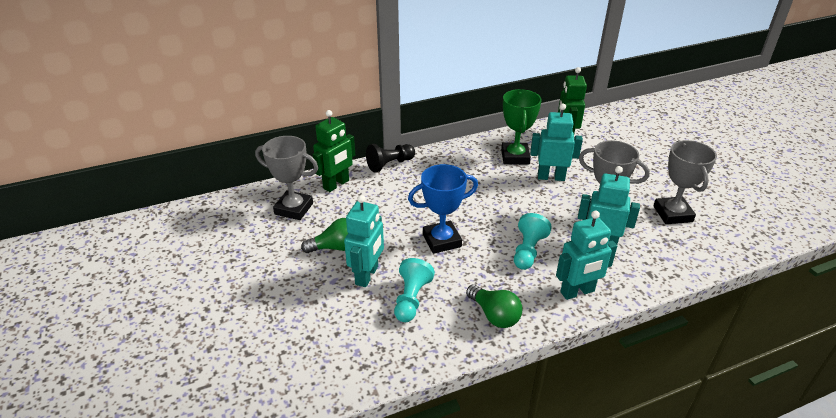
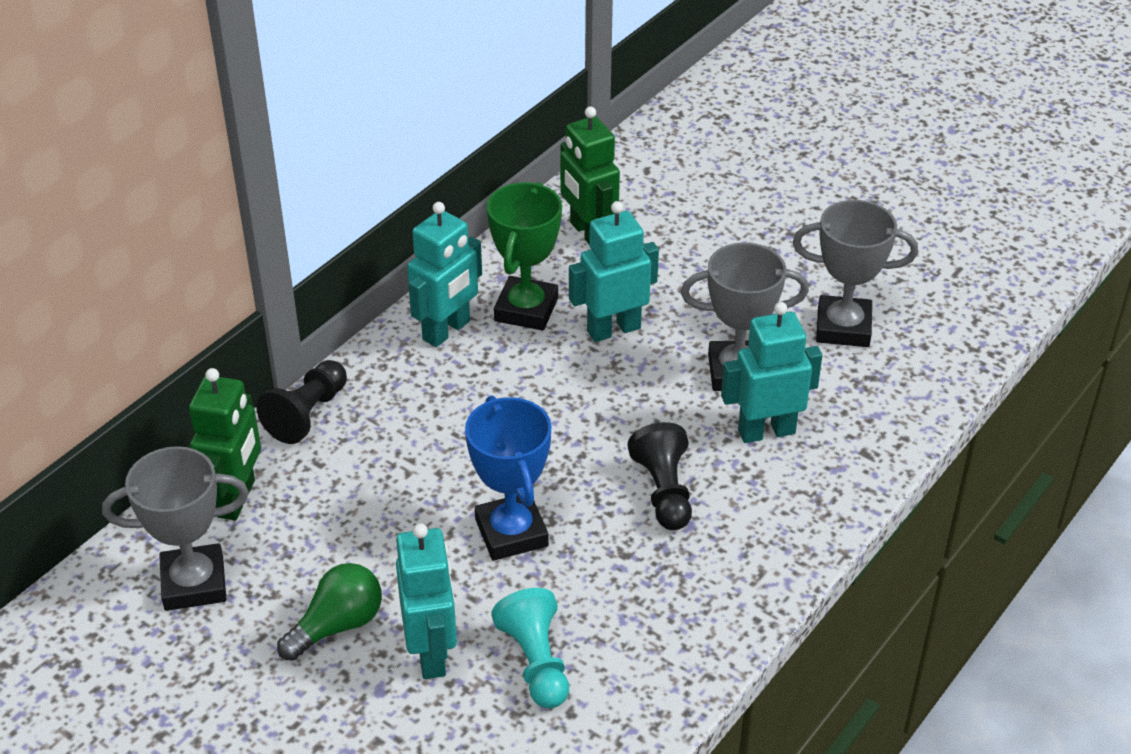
camera: 30 degrees left, 5 degrees up
(442, 240) = (511, 532): blue trophy -> blue trophy turned 60 degrees counterclockwise
(494, 315) = (683, 629): green light bulb -> none
(515, 157) = (526, 309): green trophy -> green trophy turned 45 degrees clockwise
(528, 251) = (664, 491): turquoise pawn -> black pawn
(577, 292) = (781, 532): turquoise robot -> turquoise robot (447, 331)
(673, 214) = (843, 327): grey trophy -> grey trophy turned 45 degrees counterclockwise

